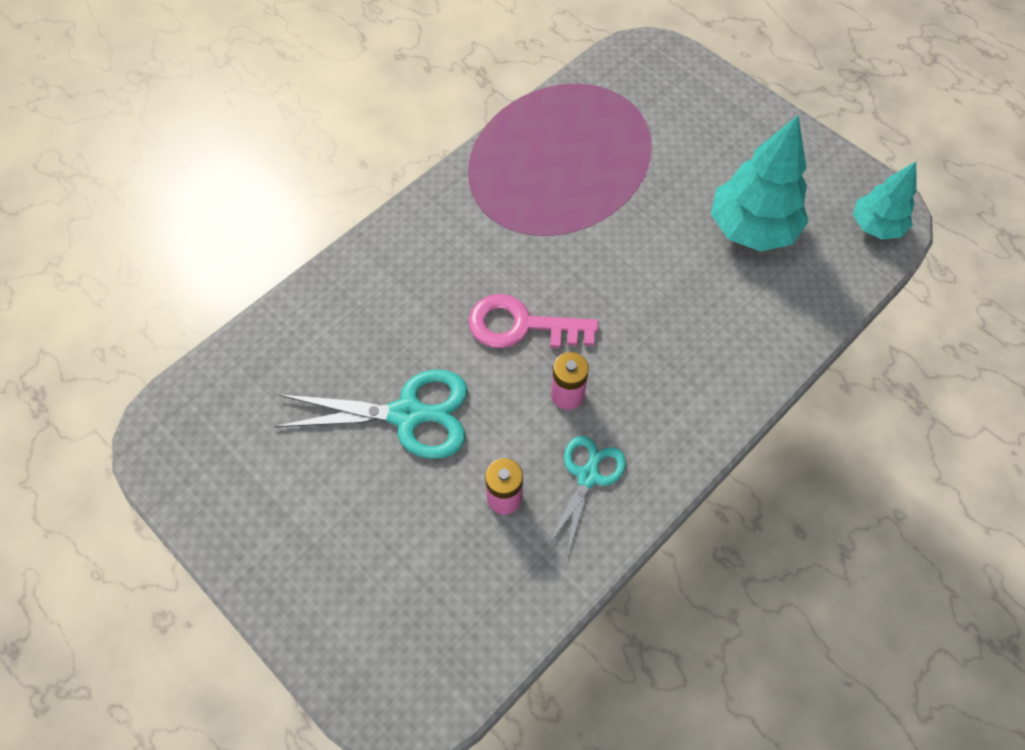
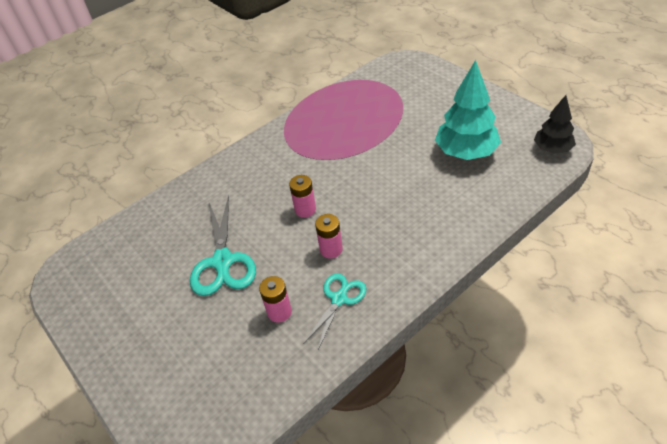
camera: 10 degrees right, 15 degrees down
(407, 414) = (222, 261): turquoise scissors -> turquoise scissors turned 75 degrees clockwise
(521, 326) = (305, 210): pink key -> pink battery
(876, 226) = (552, 149): turquoise tree -> black tree

